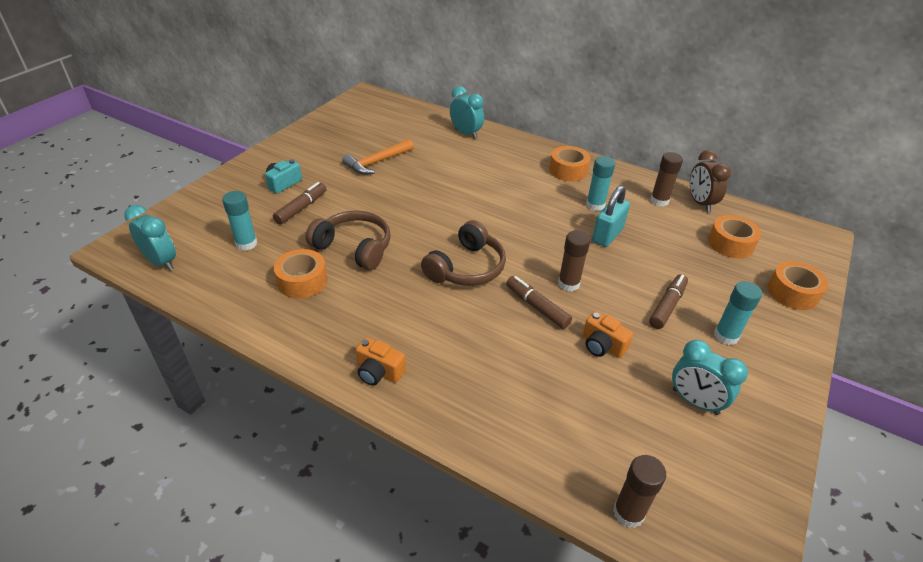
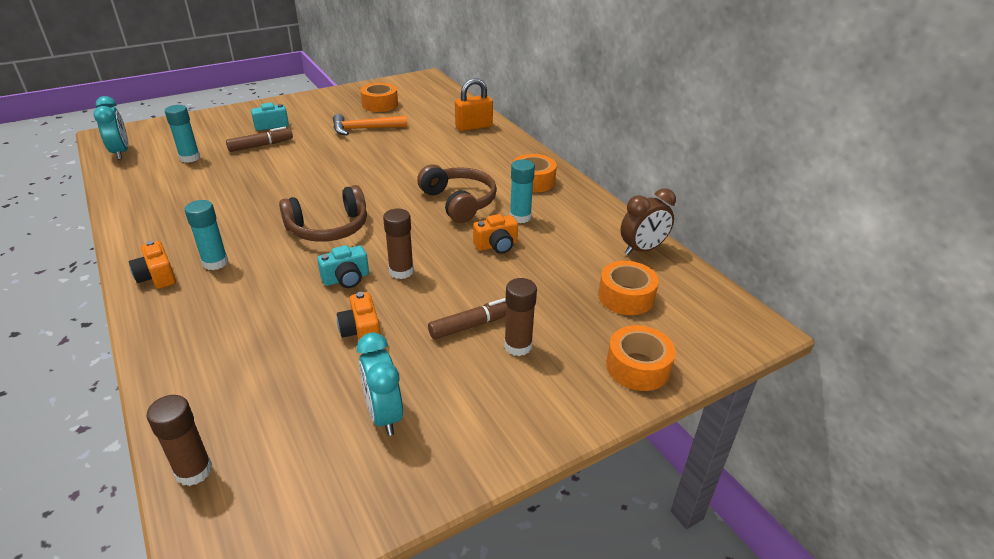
camera: 30 degrees right, 5 degrees down
(302, 281) = (192, 195): orange tape -> orange tape (380, 104)
(354, 247) = (261, 184): brown headphones -> brown headphones (459, 202)
(466, 133) = (473, 127): turquoise clock -> orange padlock
(537, 307) = (346, 279): brown marker -> turquoise camera
(607, 235) = (496, 245): turquoise padlock -> orange camera
(659, 201) = (596, 234): brown glue stick -> brown glue stick (518, 346)
(700, 203) = (642, 250): brown clock -> brown clock turned 135 degrees counterclockwise
(726, 336) = (499, 374): turquoise glue stick -> turquoise glue stick (215, 263)

